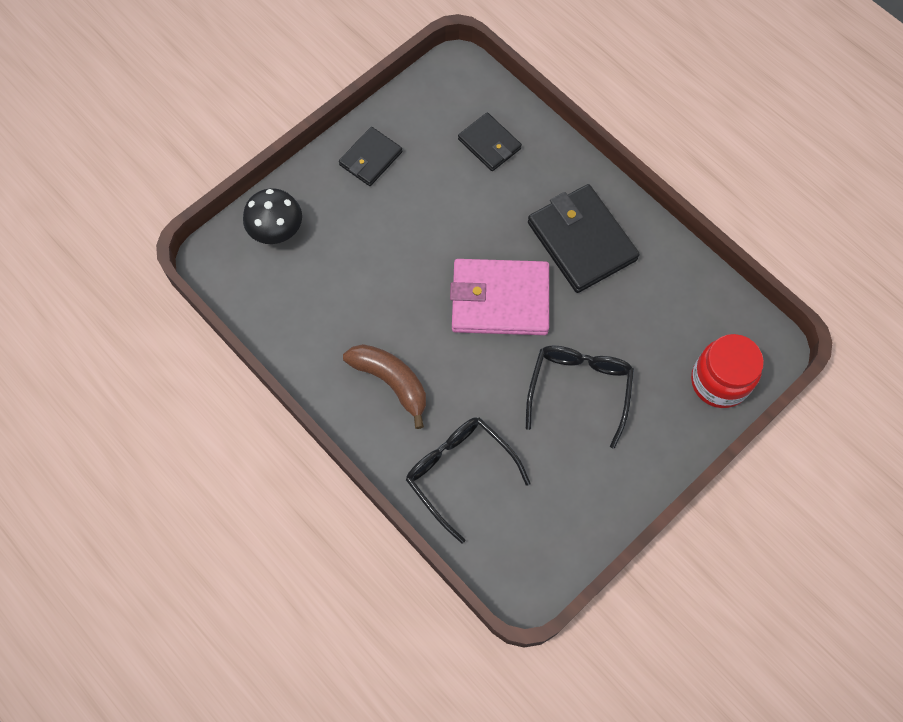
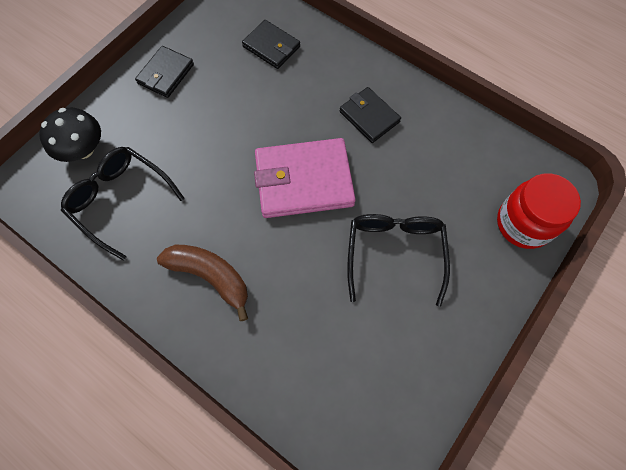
camera: 10 degrees left, 0 degrees up
(459, 473) = (292, 358): black glasses -> black glasses (120, 200)
(581, 241) = (369, 117): black wallet -> black wallet, size x0.58

